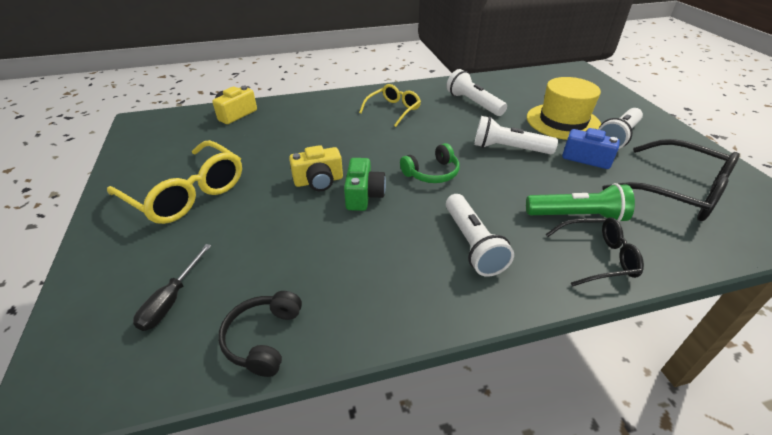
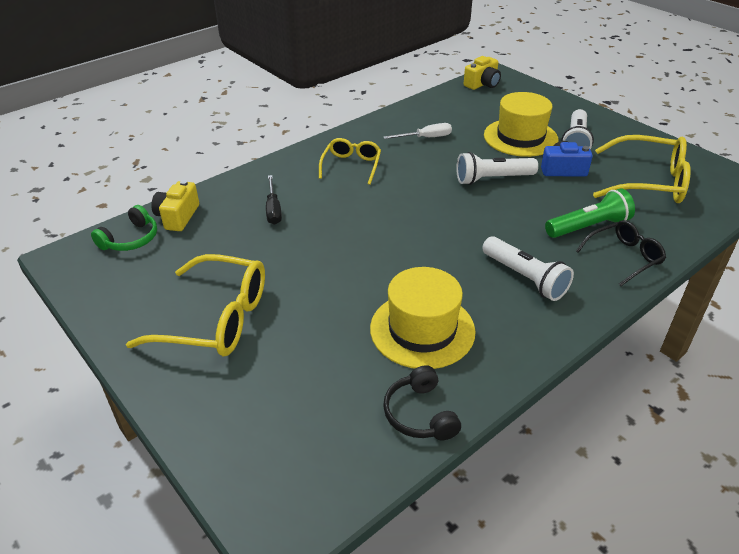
camera: 25 degrees left, 0 degrees up
(172, 300) = (307, 417): black screwdriver -> black screwdriver (273, 209)
(318, 181) = (342, 264): yellow camera -> yellow camera (482, 84)
(335, 259) = (422, 330): none -> yellow hat
(363, 195) = (398, 264): green camera -> none
(432, 173) = (442, 223): green headphones -> green headphones (130, 239)
(473, 103) = (425, 138): white flashlight -> white screwdriver
(676, 191) = (647, 181): black glasses -> yellow glasses

